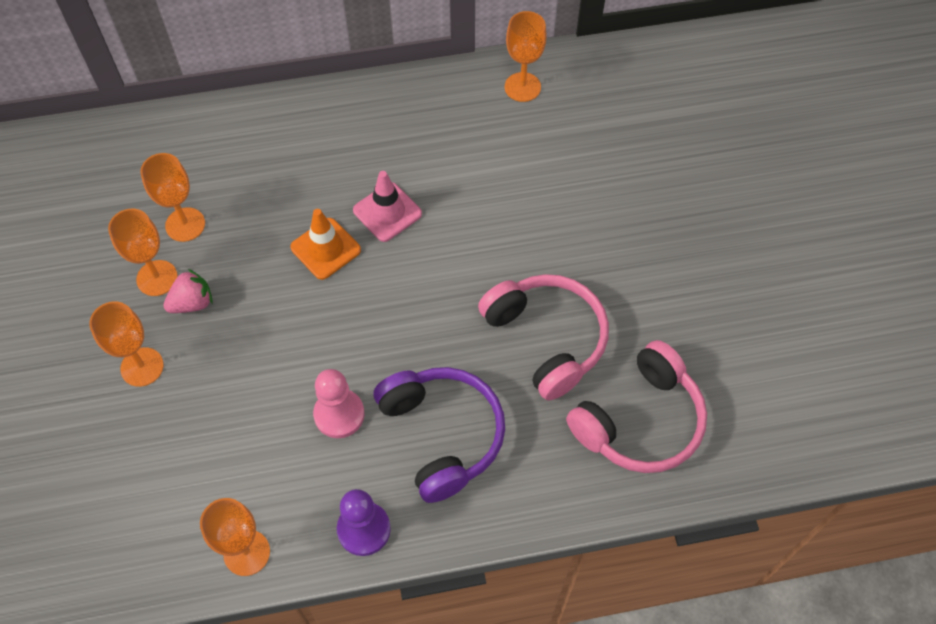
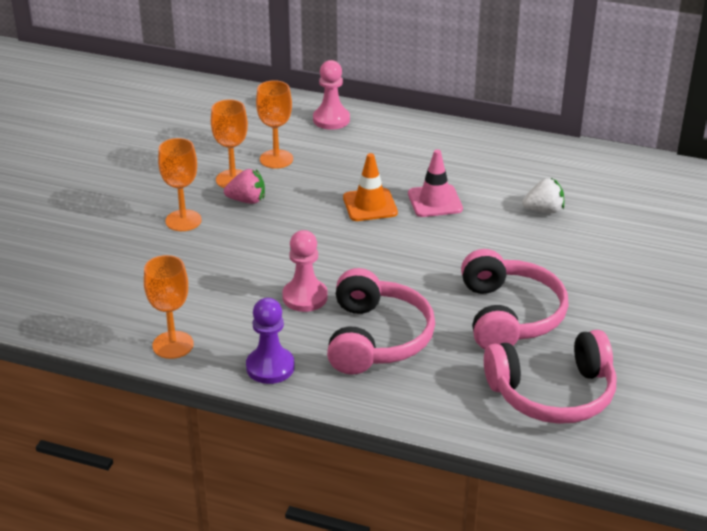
camera: 30 degrees right, 25 degrees down
(207, 136) = (331, 119): none -> pink pawn
(442, 434) = (376, 338): purple headphones -> pink headphones
(498, 175) = (543, 210): none -> white strawberry
(522, 87) = (605, 168): orange goblet -> none

